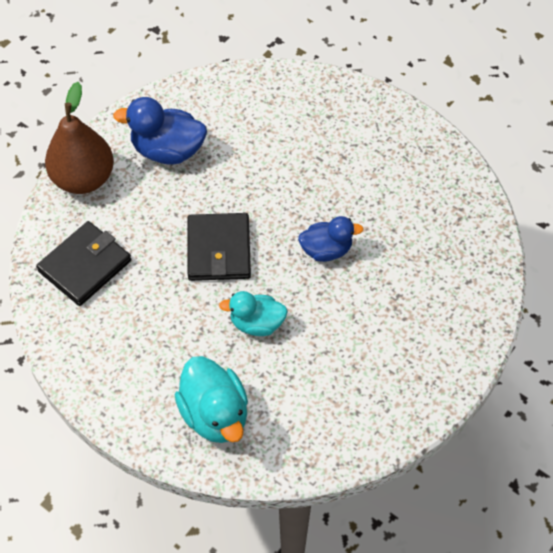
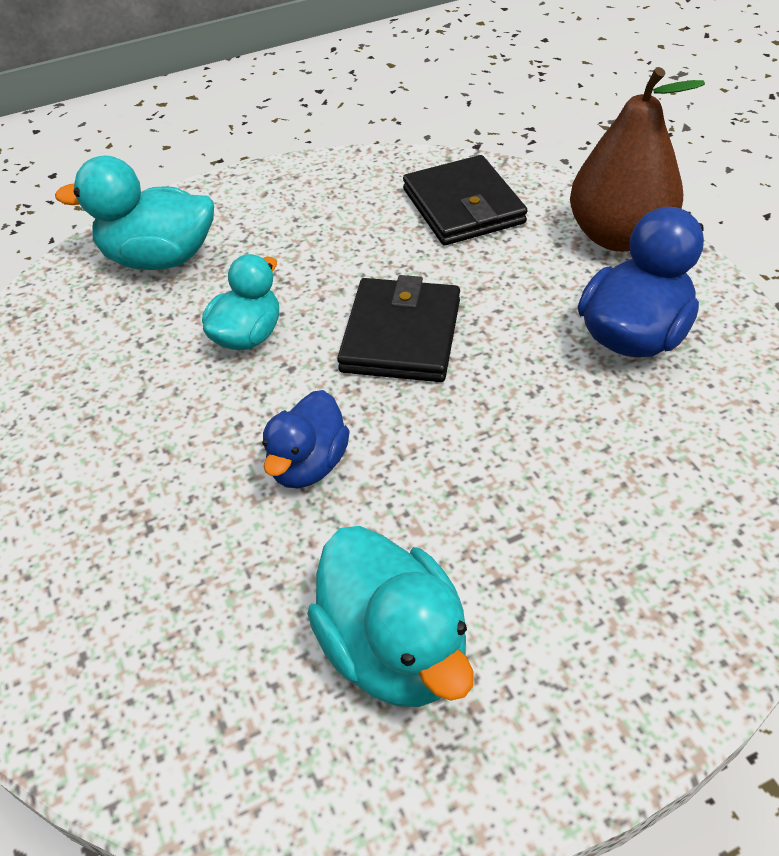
camera: 120 degrees right, 10 degrees down
(218, 249) = (401, 335): black wallet -> black wallet turned 75 degrees clockwise
(395, 178) = (394, 649): none -> turquoise duck

